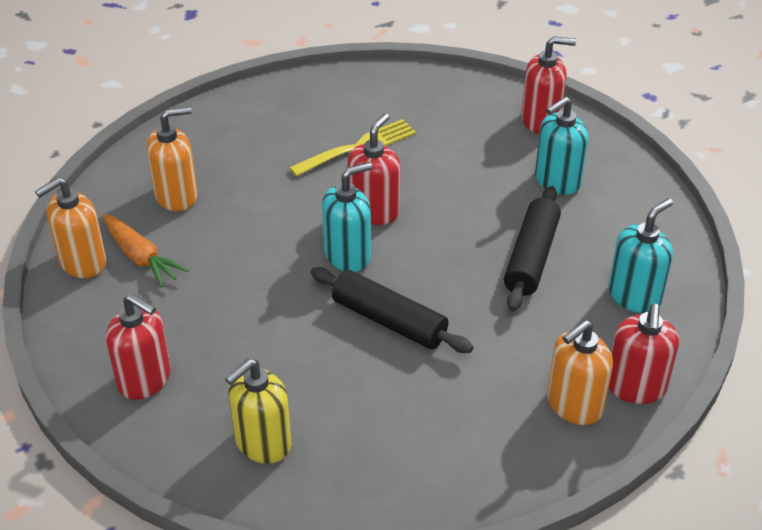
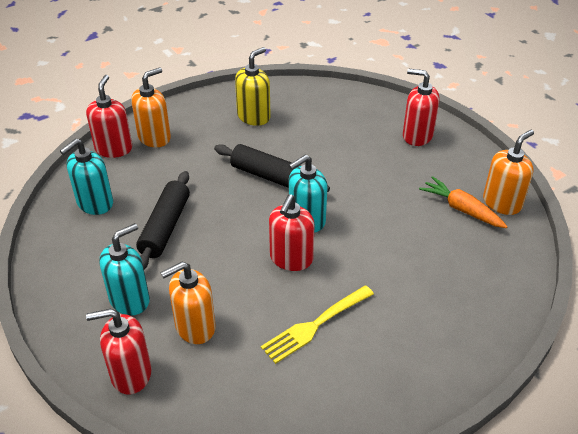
camera: 175 degrees right, 0 degrees up
(177, 196) = (460, 262): orange soap dispenser -> orange soap dispenser (195, 327)
(262, 442) = (335, 111): yellow soap dispenser -> yellow soap dispenser (254, 116)

